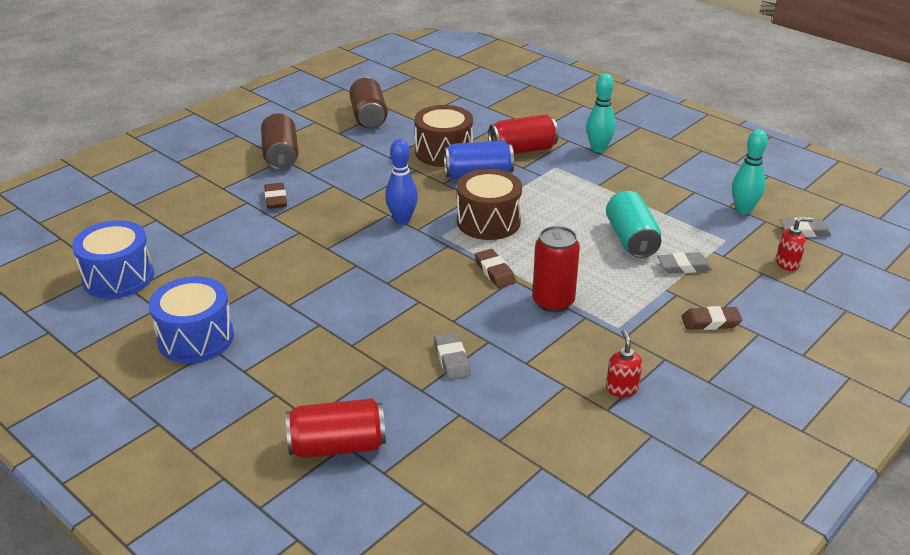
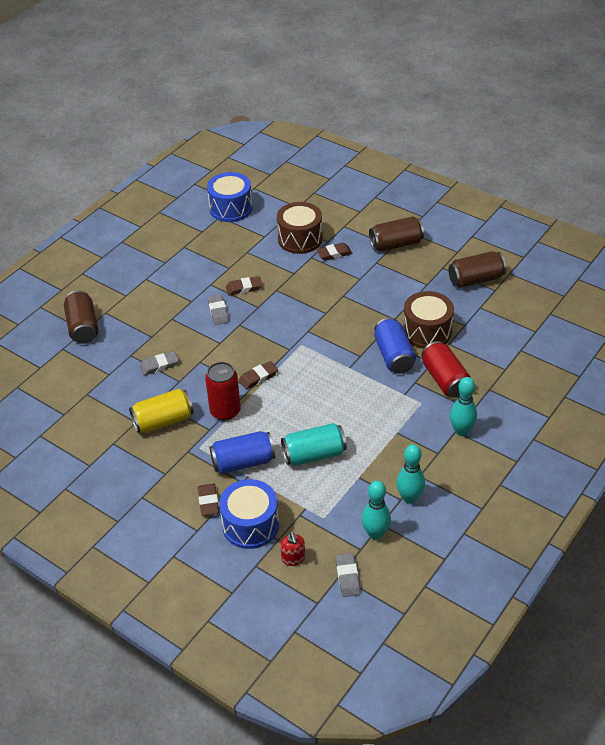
camera: 85 degrees right, 10 degrees up
(196, 338) = (174, 253): blue drum -> blue drum (250, 525)
(311, 274) = (244, 288): none -> brown eraser
(337, 446) = (83, 327): red can -> brown can
(402, 220) = (318, 321): blue bowling pin -> none
(488, 222) = (324, 368): brown drum -> brown drum (300, 239)
(566, 358) = (163, 421): none -> yellow can
(621, 388) = (133, 450): red soap dispenser -> none
(643, 291) = (243, 462): none -> blue can
(683, 266) = (279, 487): grey eraser -> grey eraser (218, 312)
(692, 186) = (409, 498): none -> turquoise bowling pin

